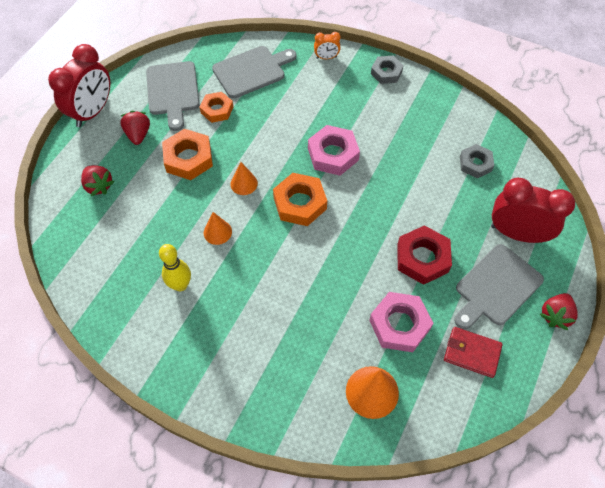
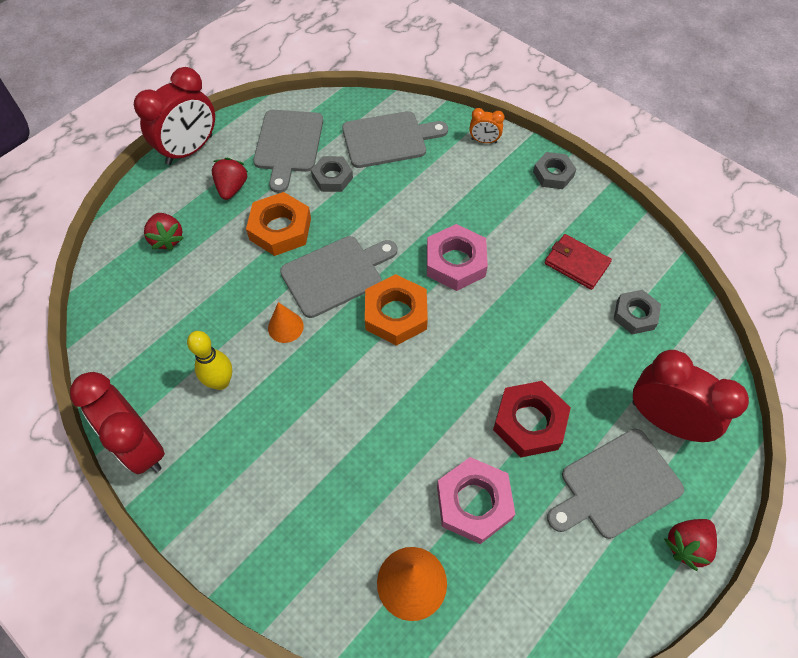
camera: 15 degrees right, 0 degrees up
(133, 348) = (140, 446): none -> red clock
(217, 110) = (332, 177): orange nut -> grey nut
(244, 183) = (336, 274): orange cone -> grey cutting board
(471, 353) = (558, 566): red wallet -> red wallet (576, 263)

